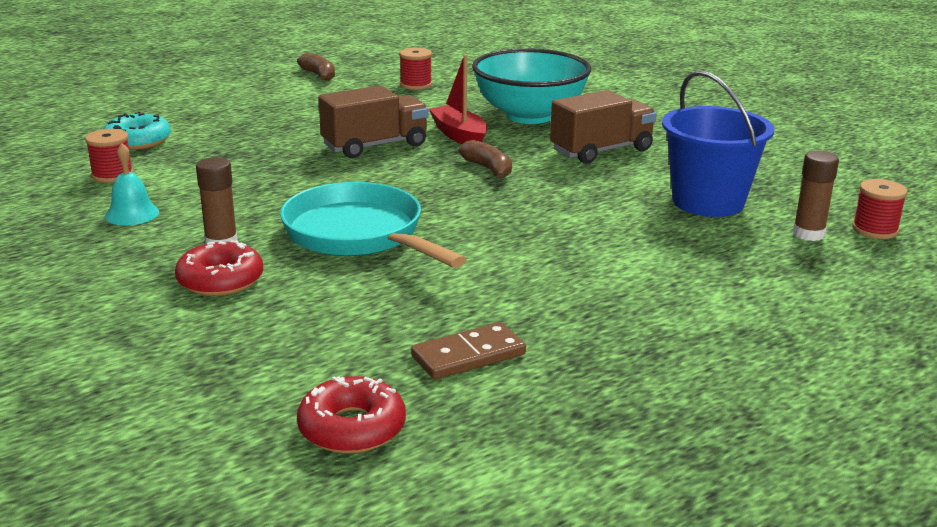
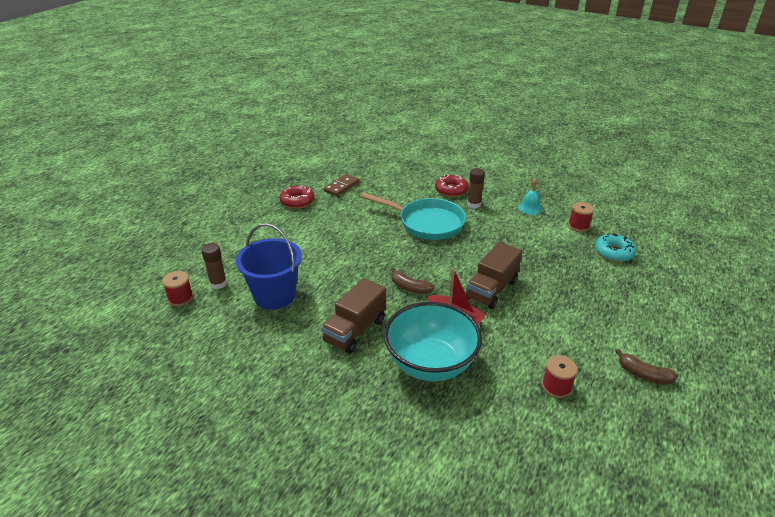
camera: 155 degrees right, 10 degrees up
(352, 428) = (358, 161): red donut -> red donut (297, 201)

